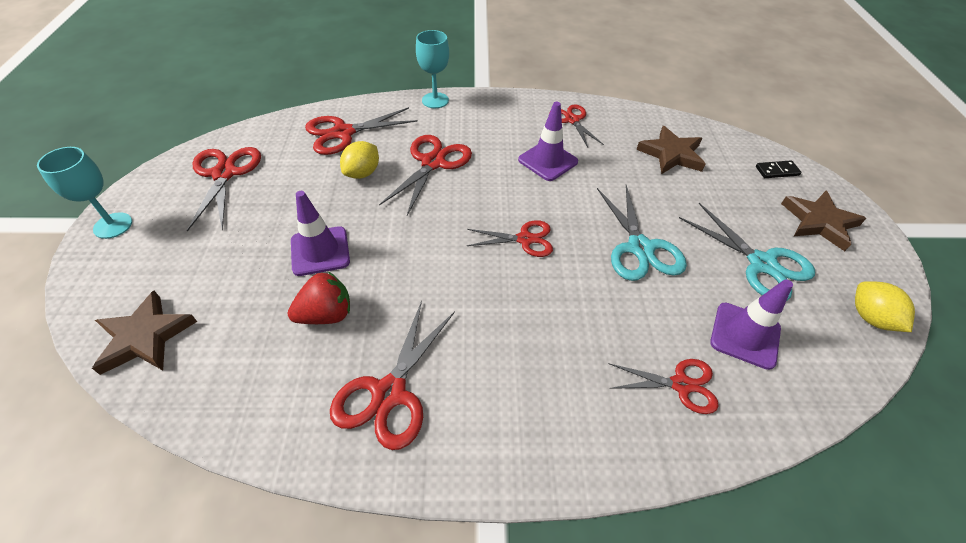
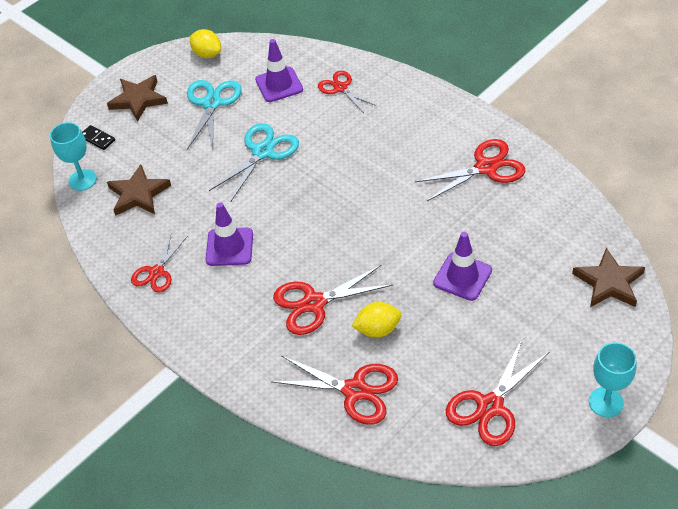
camera: 130 degrees left, 0 degrees up
(326, 314) = (489, 229): red strawberry -> none
(435, 100) = (235, 378): turquoise goblet -> turquoise goblet (82, 180)
(525, 239) = (322, 200): red scissors -> none
(870, 318) = (207, 54): yellow lemon -> yellow lemon turned 75 degrees counterclockwise

